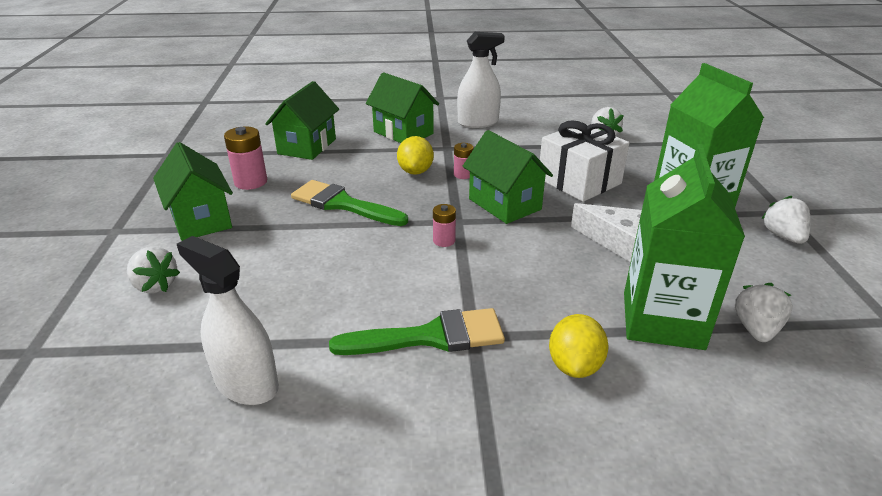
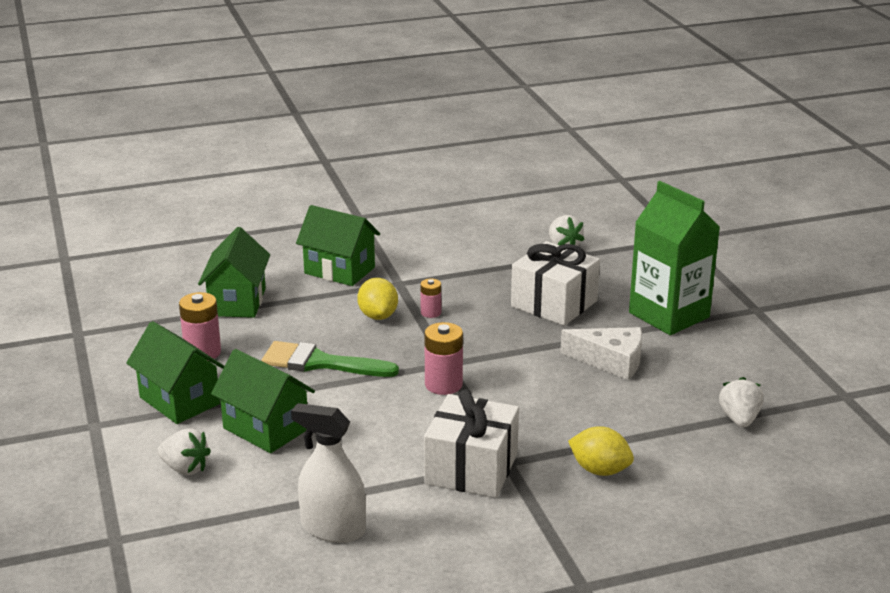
camera: 15 degrees left, 5 degrees down
(431, 337) = (471, 468): green brush -> white gift
(444, 241) = (443, 385): pink battery -> pink battery, size x1.68
(478, 122) = (419, 246): white spray bottle -> none
(504, 204) = (487, 339): green house -> green house (265, 429)
(575, 365) = (600, 470): yellow lemon -> yellow lemon turned 60 degrees counterclockwise
(662, 320) = (662, 424): green carton -> none
(783, 236) = (756, 334): white strawberry -> none

